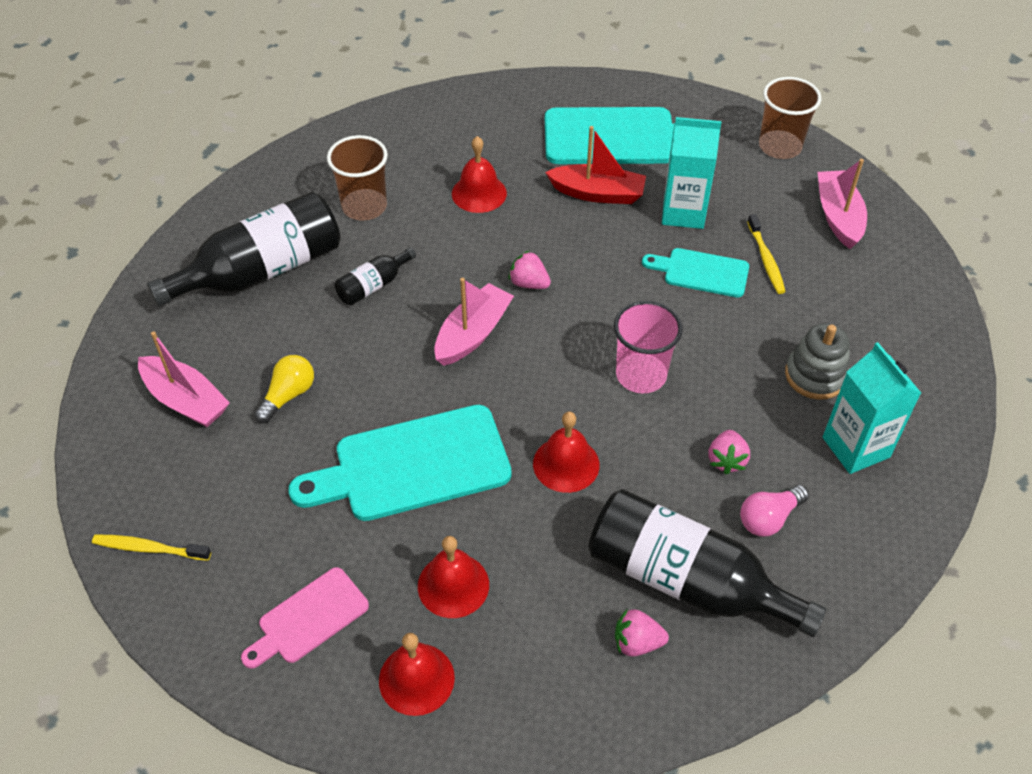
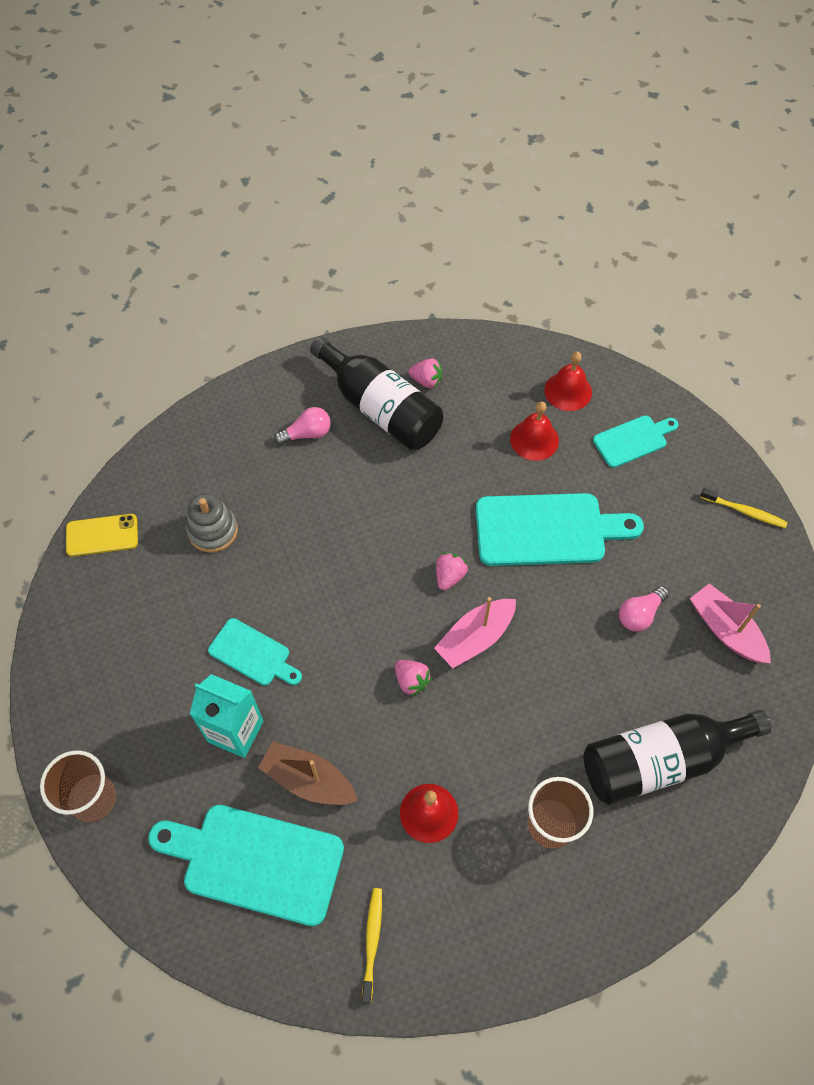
camera: 165 degrees left, 10 degrees up
(288, 395) = (640, 614): yellow light bulb -> pink light bulb
(308, 618) = (633, 440): pink cutting board -> turquoise cutting board
(374, 285) = (554, 714): black bottle -> none
(566, 464) = (433, 504): red bell -> none
(597, 193) = (308, 780): red boat -> brown boat
(641, 375) = (349, 564): pink cup -> none
(726, 460) = (315, 480): pink strawberry -> pink strawberry (449, 576)
(766, 259) = (188, 653): yellow toothbrush -> yellow toothbrush (372, 941)
(838, 216) = (94, 687): pink boat -> none
(856, 447) = (218, 468): turquoise carton -> none
(935, 343) = (102, 535): none -> yellow phone

